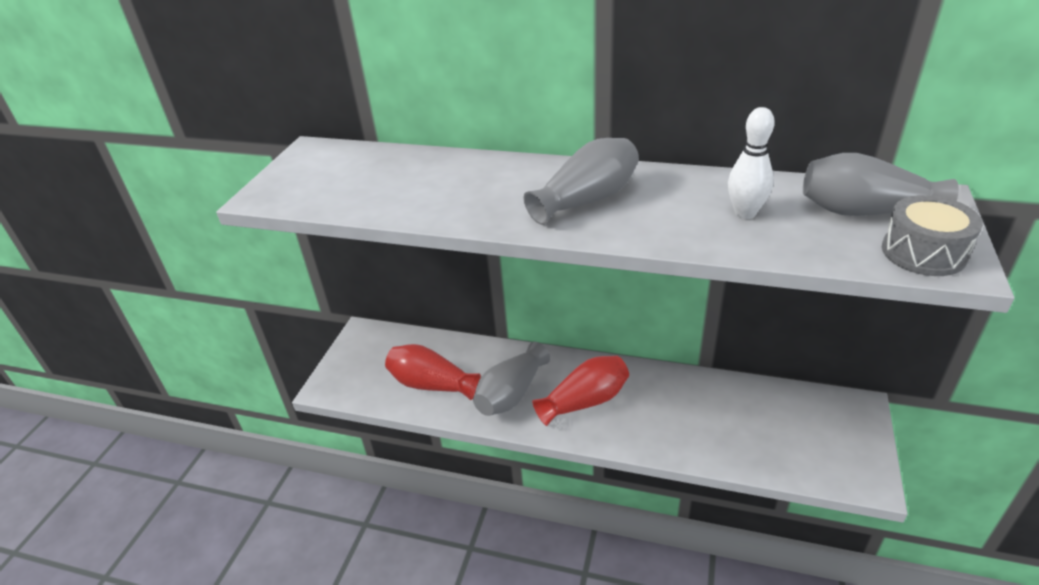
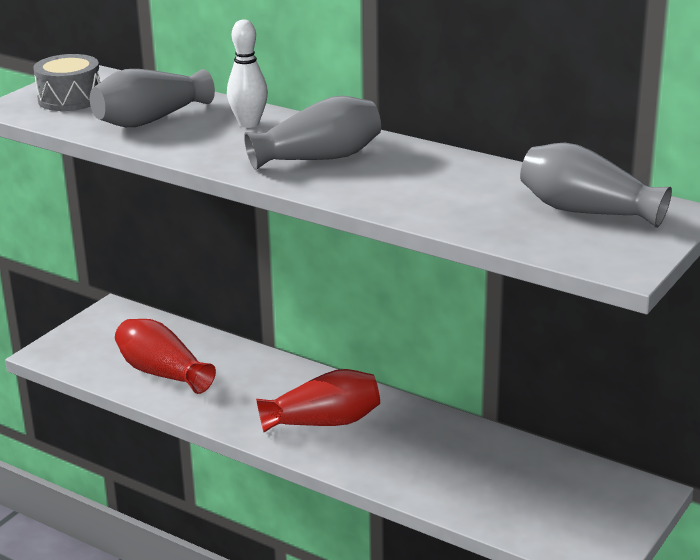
camera: 15 degrees right, 10 degrees down
(511, 394) = (245, 399): grey vase -> grey vase (150, 120)
(745, 213) = (464, 193): white bowling pin -> white bowling pin (249, 123)
(923, 252) = (603, 251): grey drum -> grey drum (70, 99)

